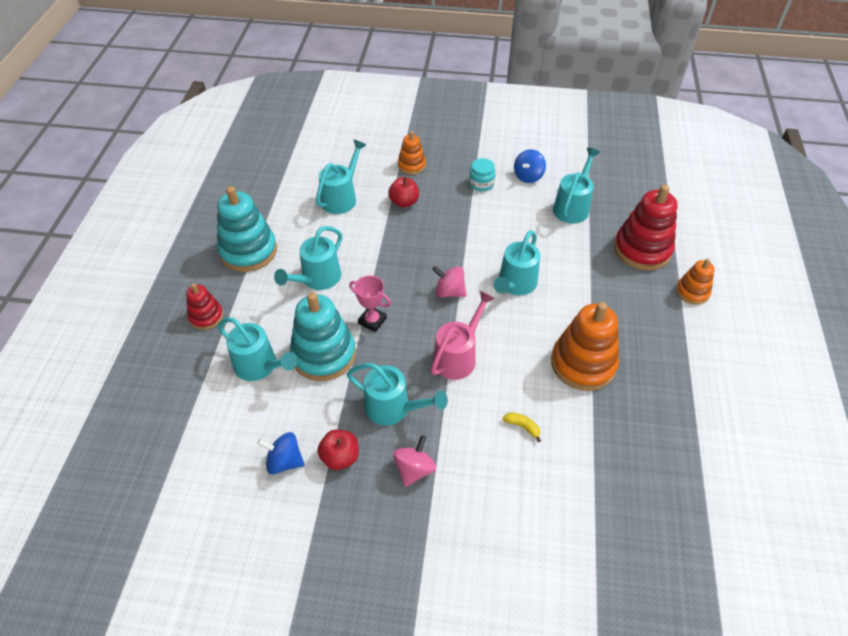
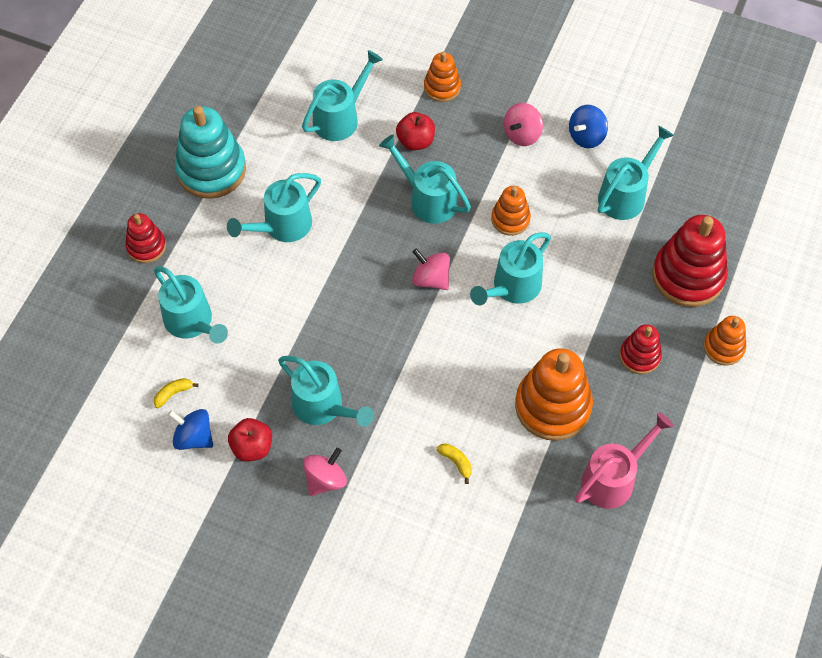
camera: 15 degrees right, 10 degrees up
(257, 428) = (173, 394): none -> yellow banana
(323, 354) = (265, 325): turquoise stacking toy -> none
(372, 321) = (330, 296): pink trophy -> none
(426, 238) = (427, 199): none -> turquoise watering can
(458, 356) = (414, 363): pink watering can -> pink watering can (614, 478)
(481, 183) = (522, 134): turquoise jar -> pink spinning top
(495, 239) = (510, 219): none -> orange stacking toy
(633, 312) = (640, 356): none -> red stacking toy

